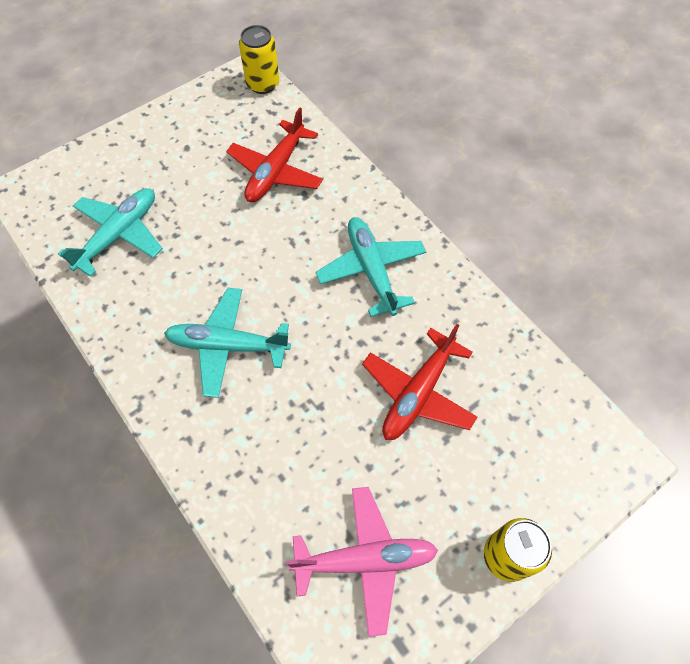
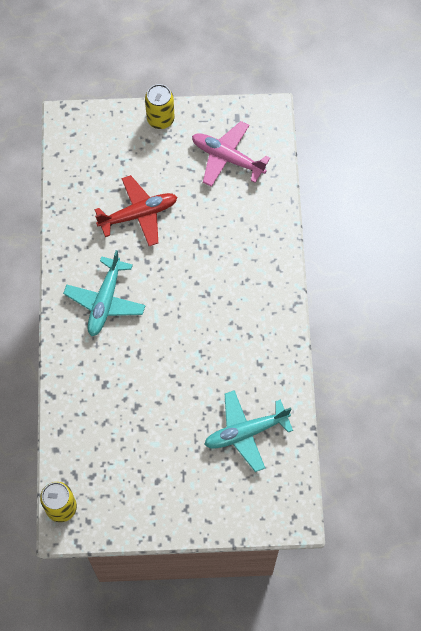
camera: 145 degrees left, 5 degrees up
(227, 346) = (224, 308): turquoise plane -> none
(276, 171) = (109, 416): red plane -> none

